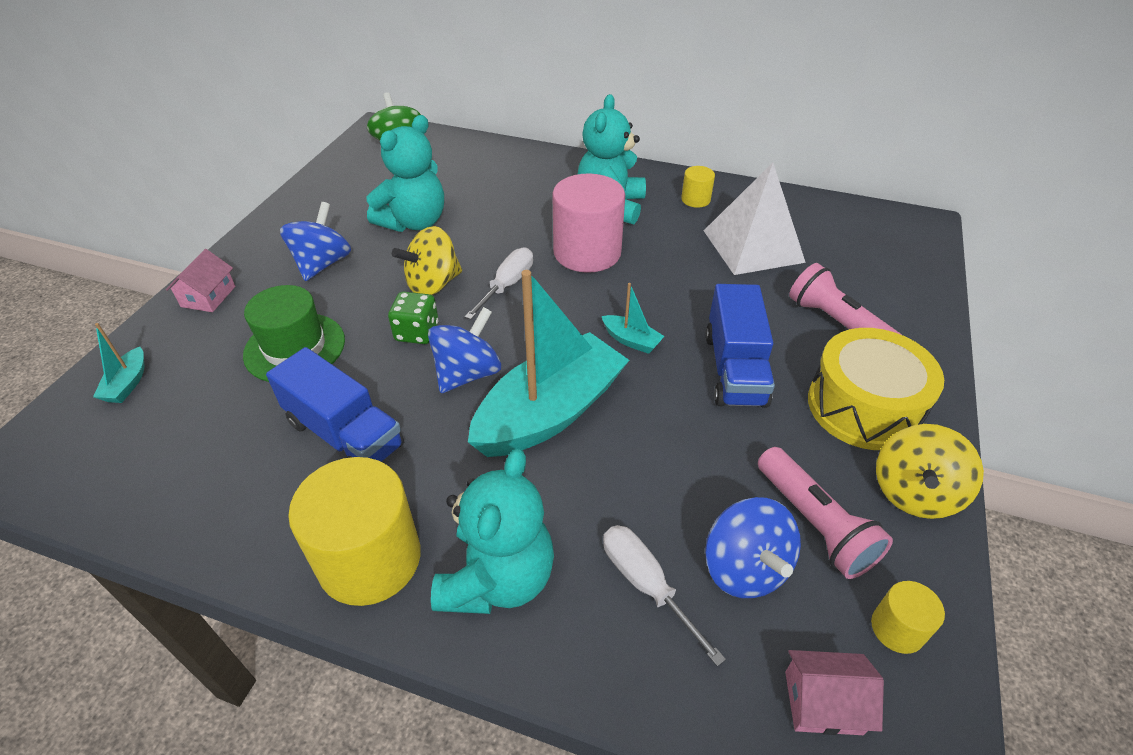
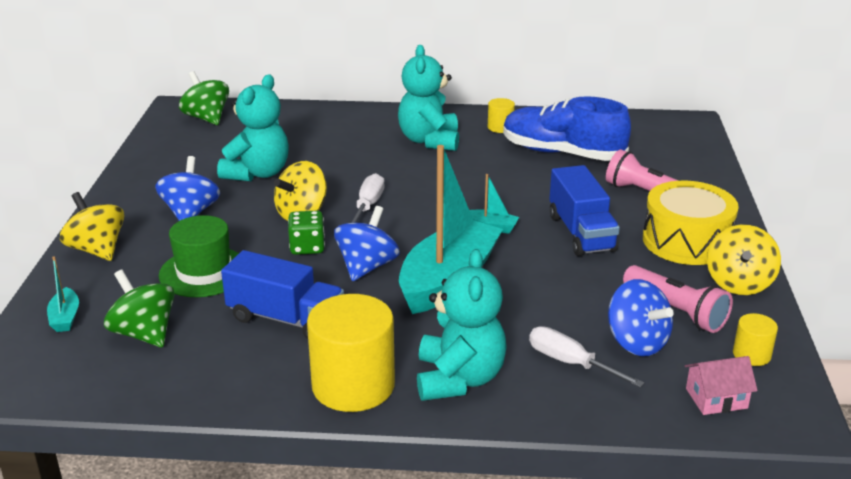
camera: 15 degrees left, 15 degrees down
(190, 424) = (144, 333): none -> green spinning top
(208, 296) = (97, 250): pink house -> yellow spinning top
(587, 252) = (425, 175): pink cylinder -> none
(753, 246) = (562, 153): white pyramid -> blue shoe

